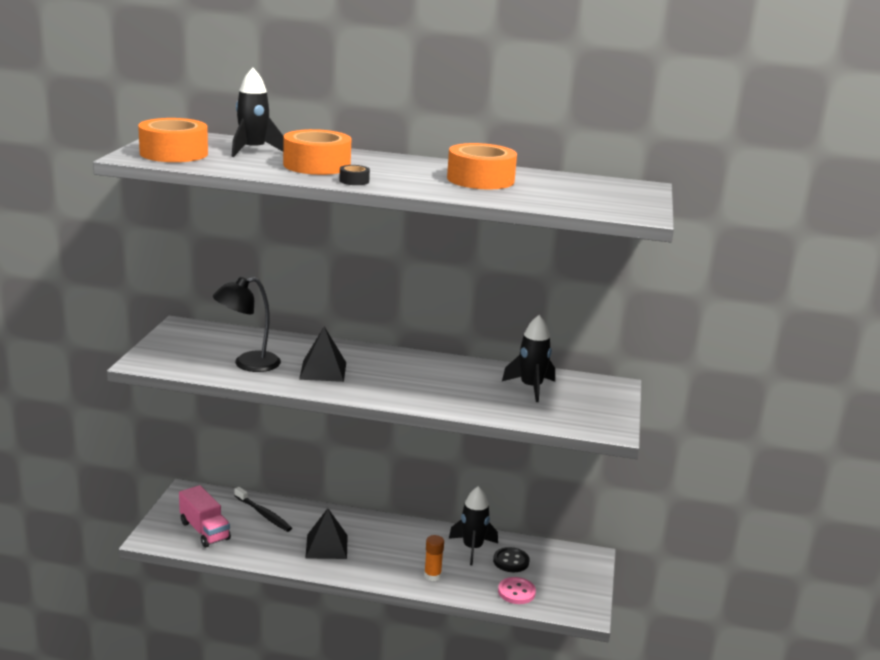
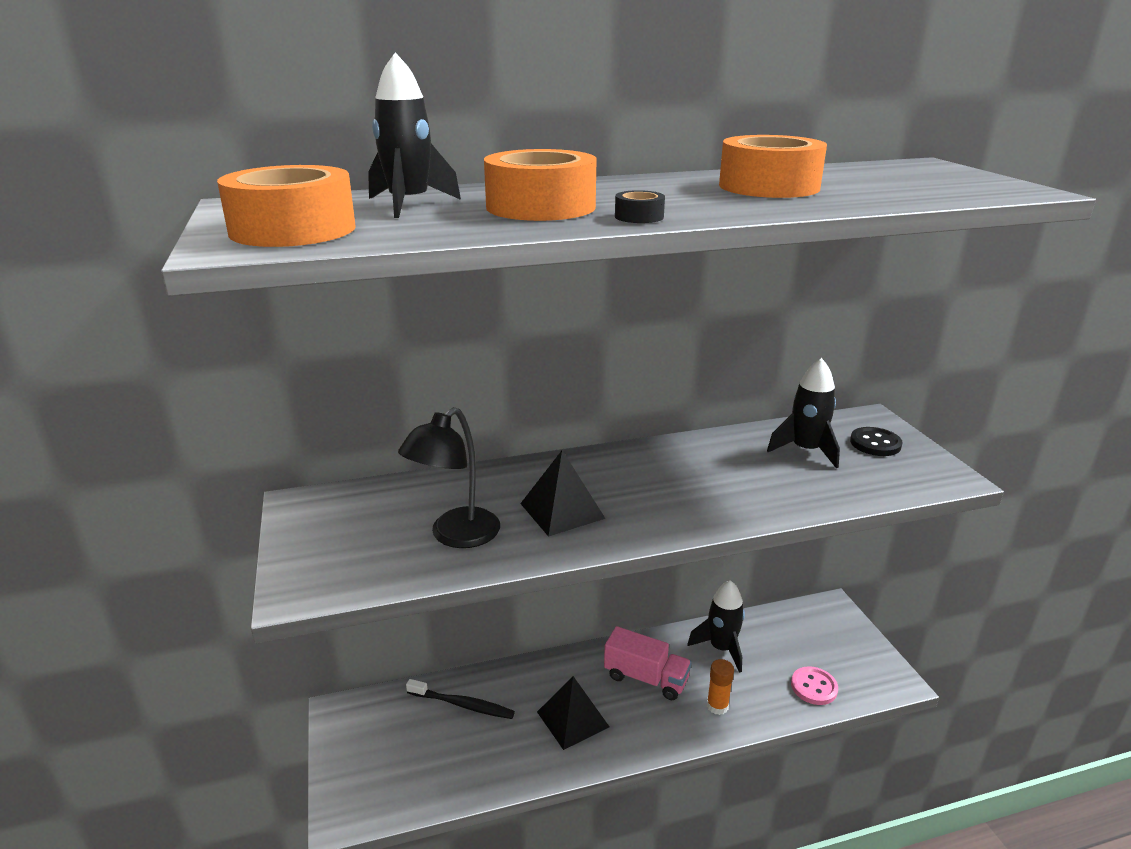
camera: 25 degrees left, 5 degrees up
(204, 531) = (408, 766): pink truck -> pink truck (646, 678)
(511, 561) = (771, 648): black button -> black button (875, 443)

